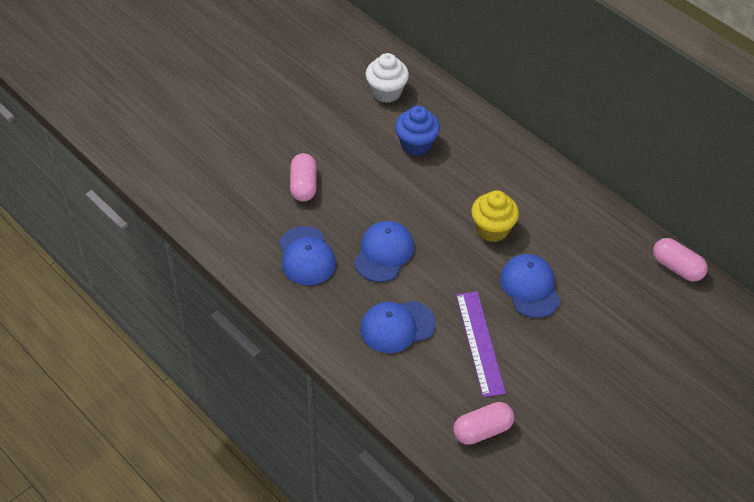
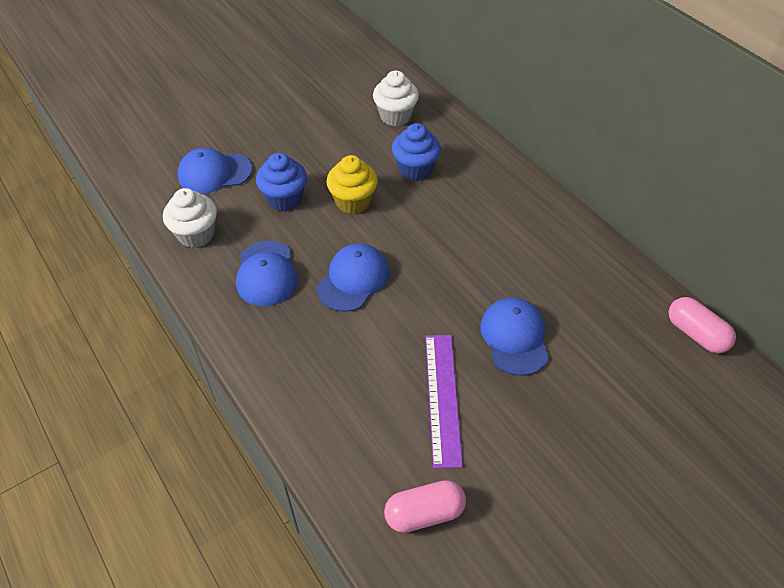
camera: 10 degrees right, 0 degrees up
(232, 227) = (196, 234): none -> white cupcake
(303, 185) = (284, 199): pink capsule -> blue cupcake
(397, 327) = (348, 366): blue cap -> blue cap (214, 173)
(492, 229) = (481, 266): yellow cupcake -> yellow cupcake (353, 202)

